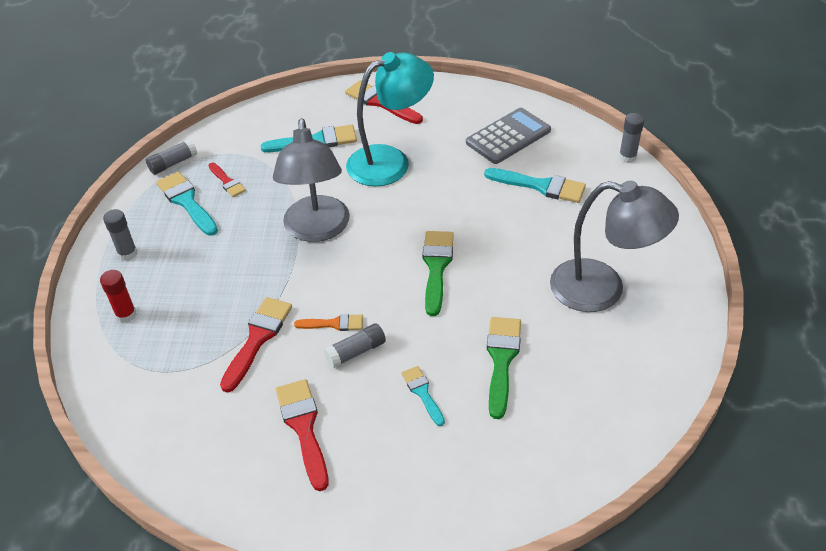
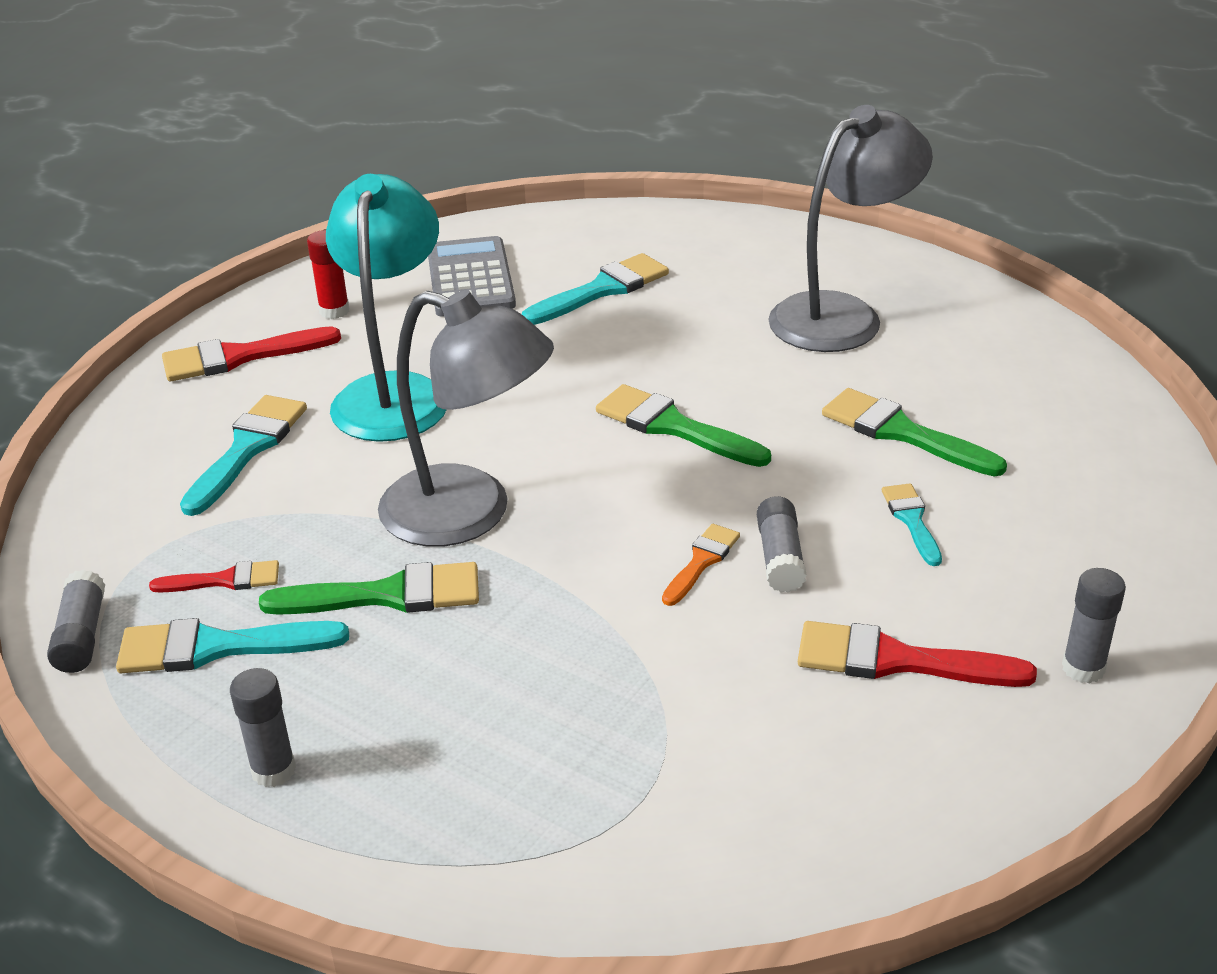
camera: 60 degrees left, 10 degrees down
(126, 315) = (446, 816): red glue stick -> red glue stick (334, 311)
(246, 232) = (387, 595): none -> green brush
(257, 339) = (662, 656): red brush -> none
(422, 393) = (912, 520): turquoise brush -> turquoise brush turned 75 degrees clockwise
(627, 157) = (621, 212): grey glue stick -> grey glue stick (1083, 668)

